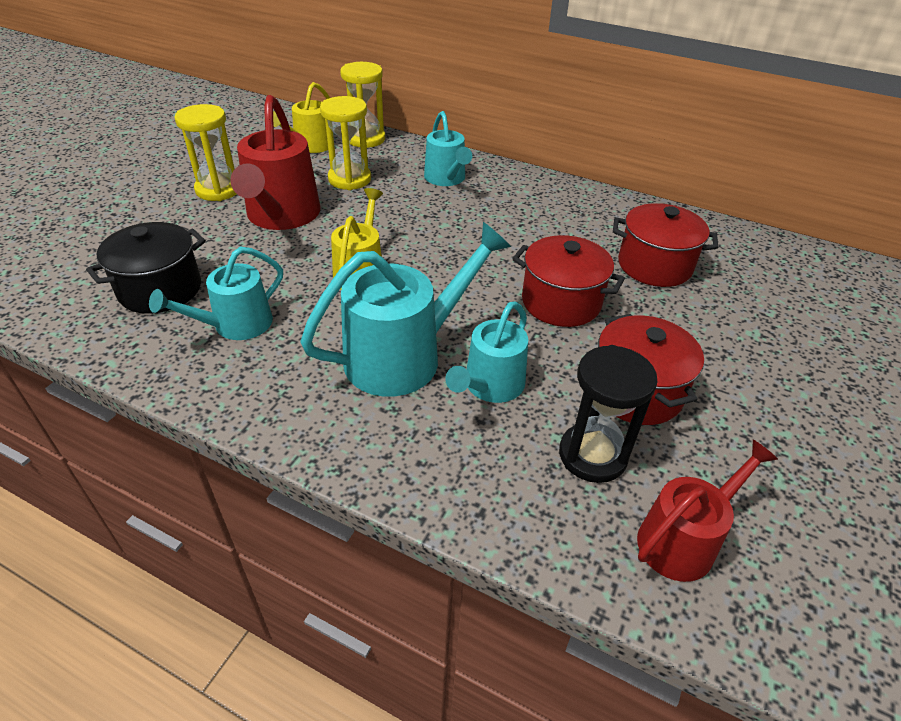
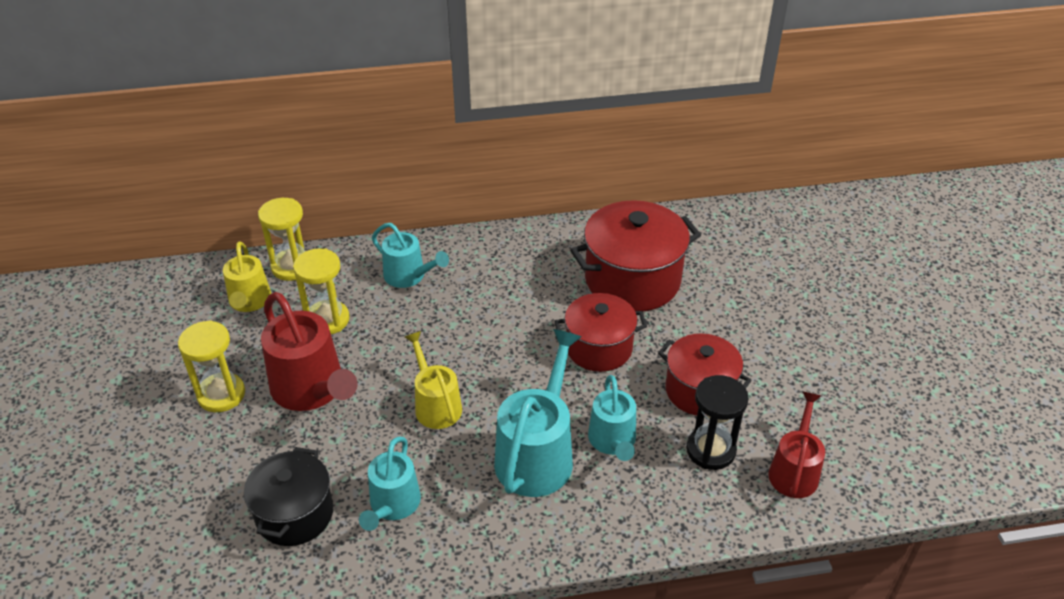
camera: 35 degrees left, 0 degrees up
(654, 266) = (632, 280): red pot -> red pot, size x1.53

